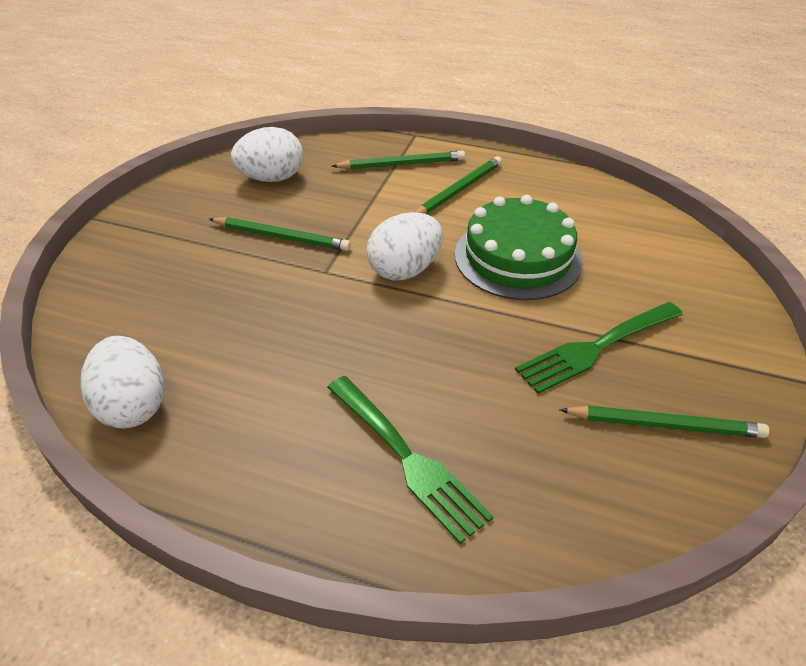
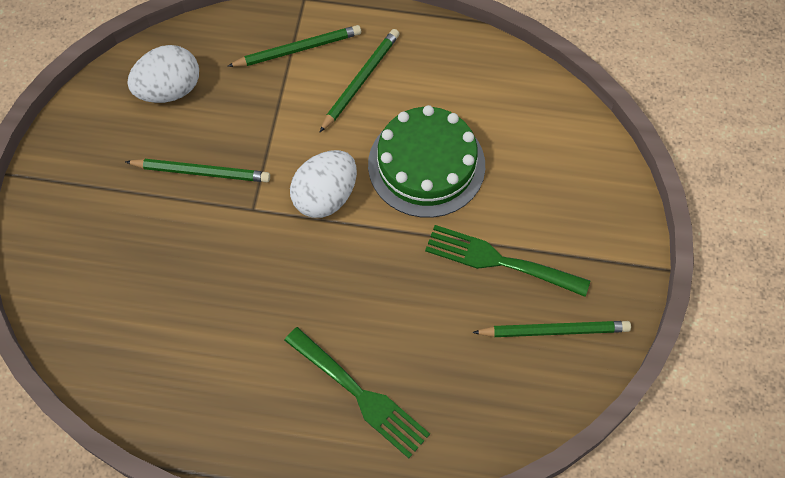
camera: 10 degrees left, 20 degrees up
(133, 405) = (129, 383): white egg -> none
(596, 347) = (500, 261): green fork -> green fork turned 60 degrees clockwise

